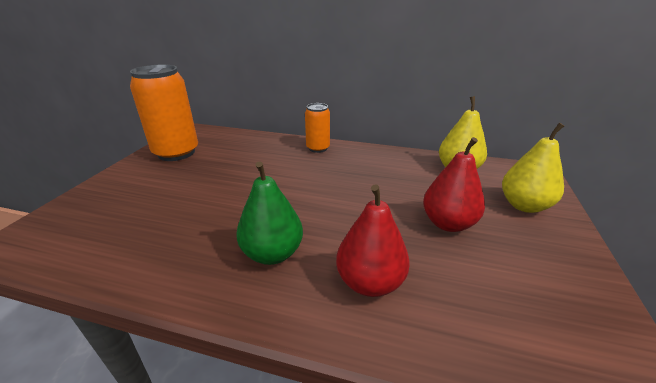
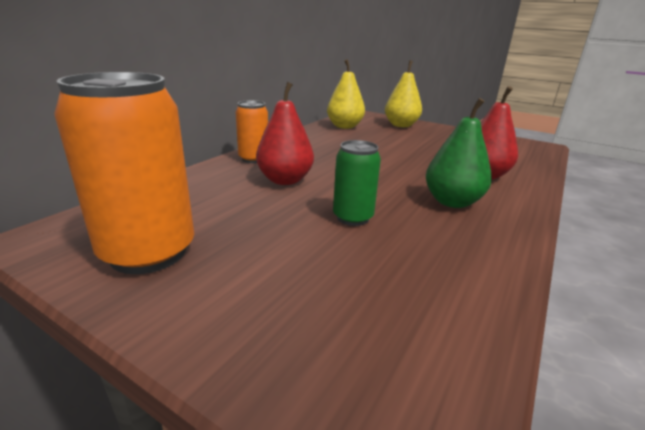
camera: 75 degrees left, 5 degrees down
(225, 202) = (353, 218): none -> green can
(448, 223) = (417, 144): red pear -> red pear (285, 180)

